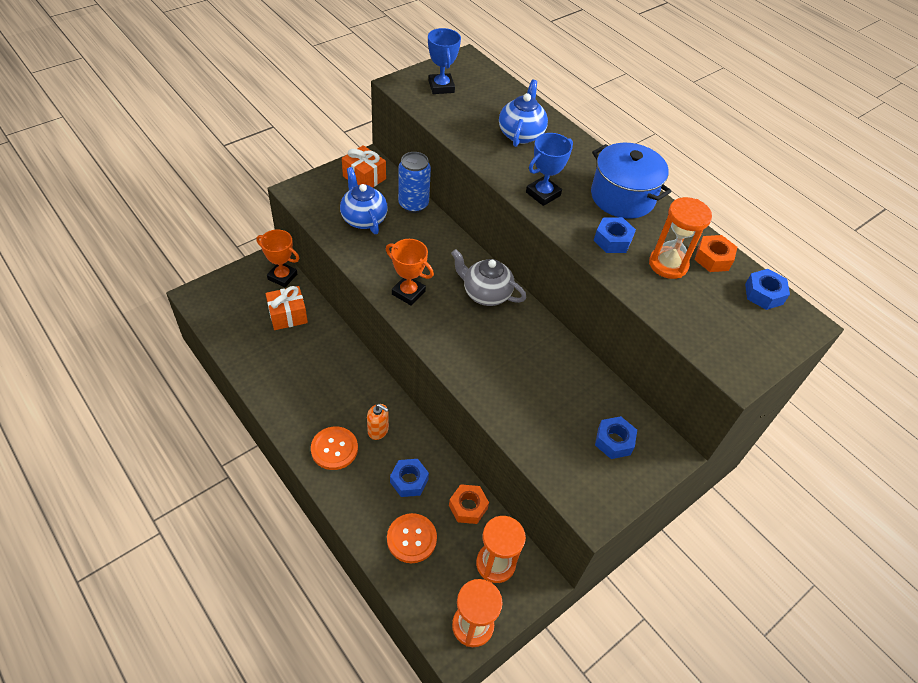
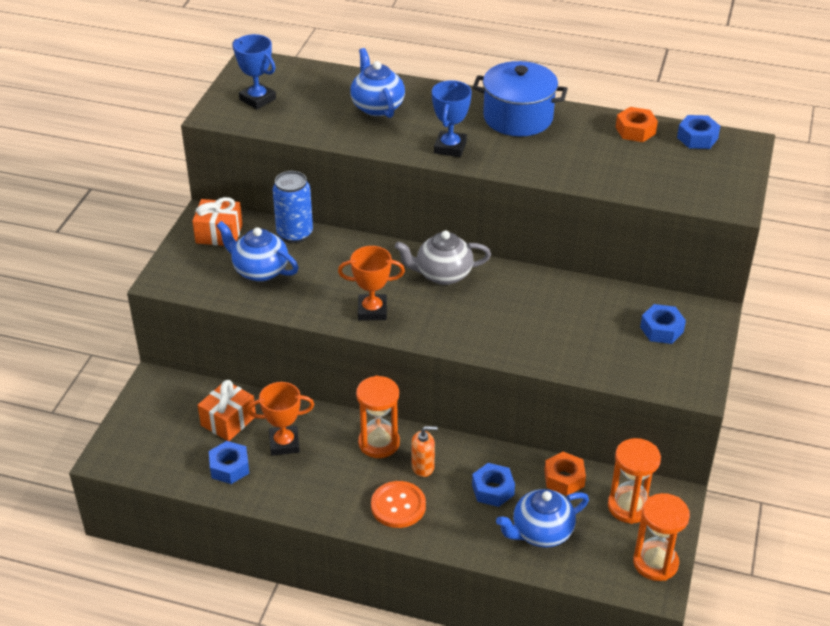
camera: 30 degrees left, 10 degrees down
(282, 277) = (183, 389): orange trophy -> orange trophy (284, 443)
(411, 539) = (541, 532): orange button -> blue teapot
(612, 240) = (545, 156): blue nut -> blue nut (229, 467)
(668, 264) = (606, 152): orange hourglass -> orange hourglass (379, 443)

